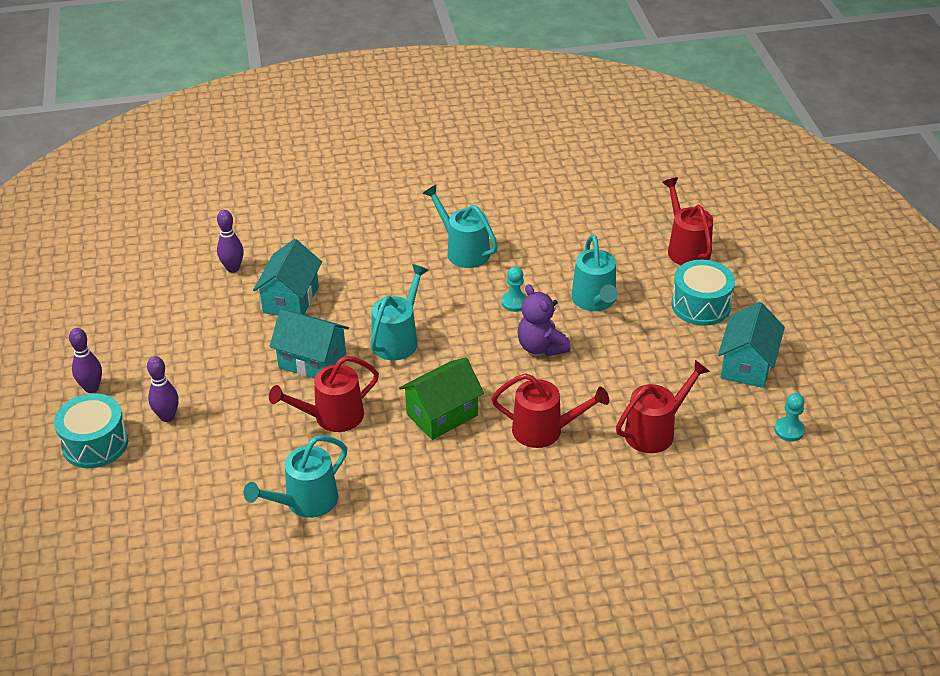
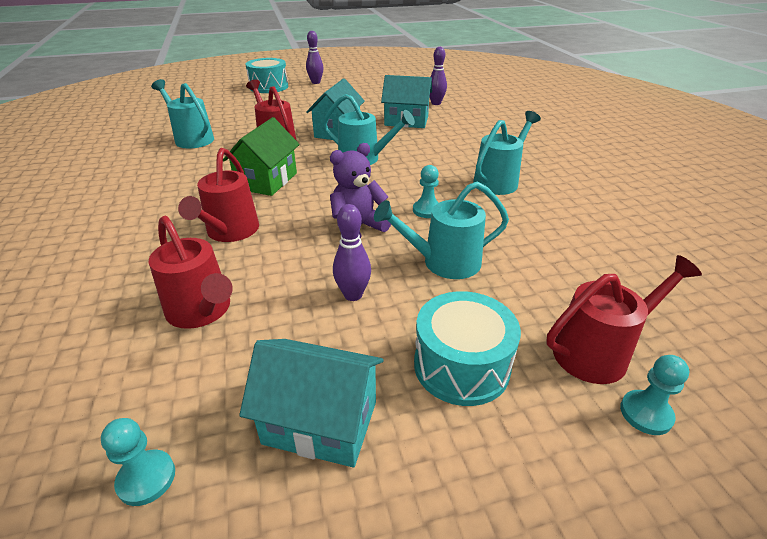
camera: 85 degrees right, 5 degrees down
(167, 416) = (287, 99): purple bowling pin -> purple bowling pin (353, 295)
(442, 415) = (267, 181): green house -> green house turned 60 degrees clockwise
(730, 244) = (646, 413): none -> turquoise pawn

